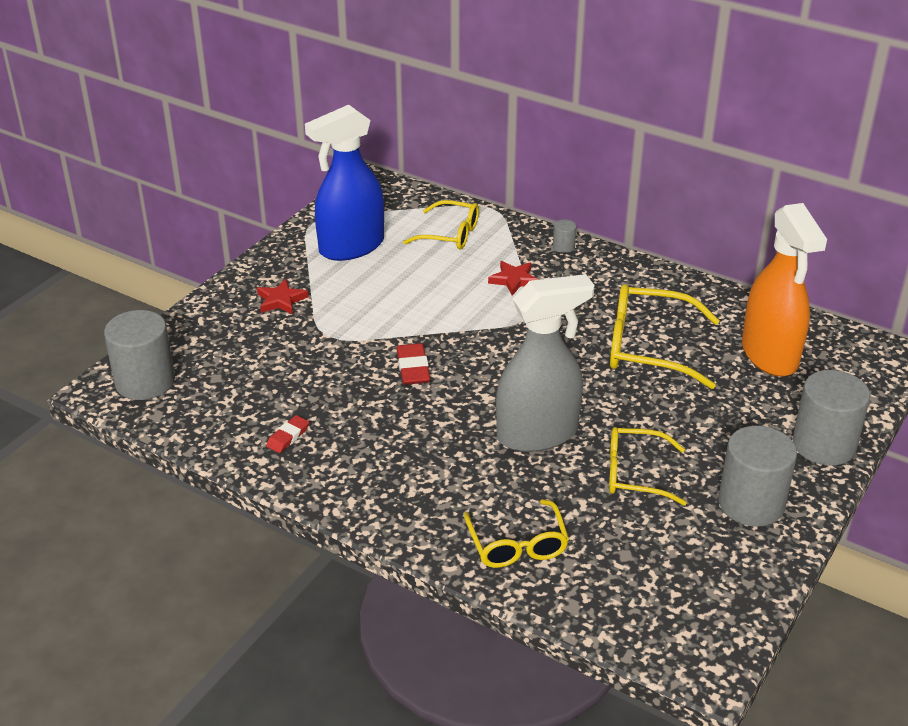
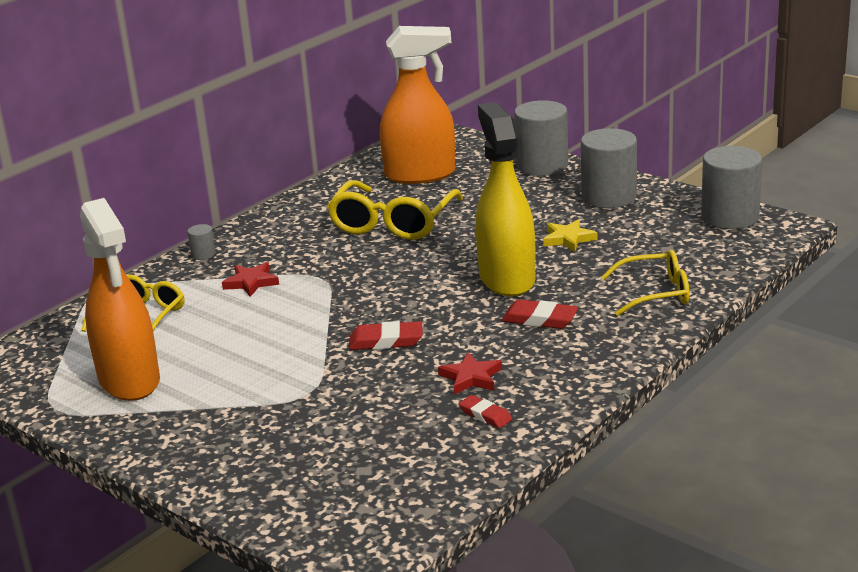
camera: 80 degrees left, 10 degrees down
(145, 381) = (356, 525): grey cylinder -> grey cylinder (730, 217)
(281, 300) = (221, 428): red star -> red star (471, 377)
(351, 247) = (130, 381): blue spray bottle -> orange spray bottle
(456, 461) = (539, 319): none -> red eraser
(538, 434) = (506, 278): grey spray bottle -> yellow spray bottle
(635, 474) = (568, 239): yellow glasses -> yellow star

